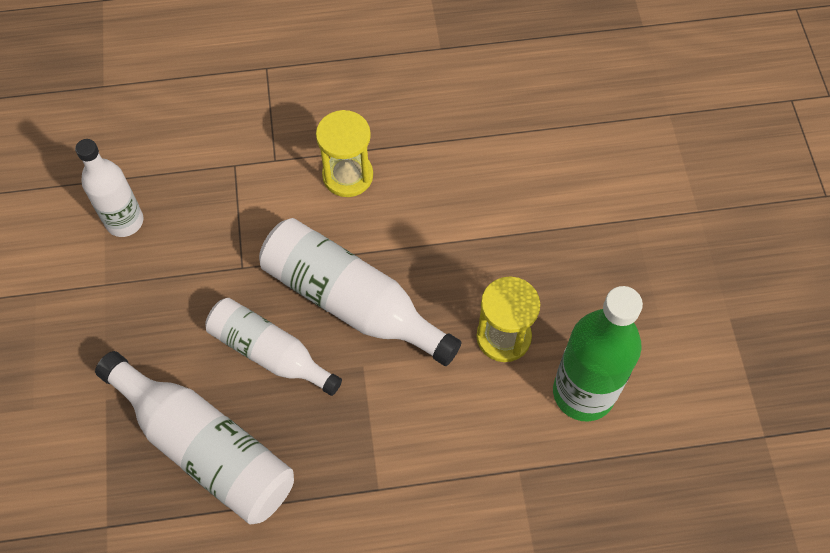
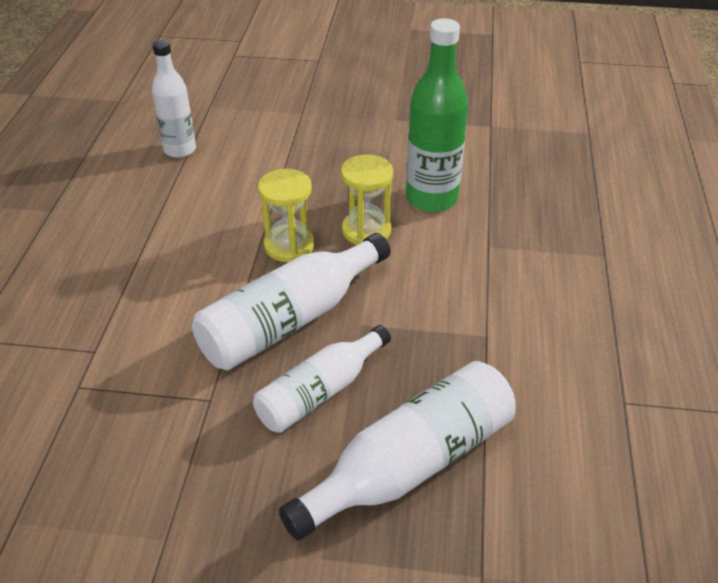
camera: 75 degrees left, 20 degrees down
(124, 221) = (88, 506): white bottle -> white bottle (180, 150)
(347, 175) = (149, 298): yellow hourglass -> yellow hourglass (289, 246)

